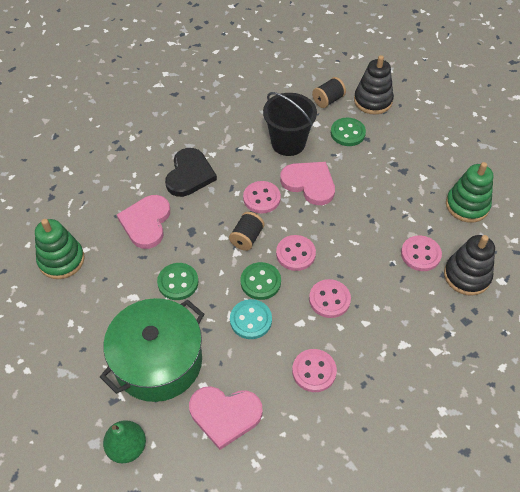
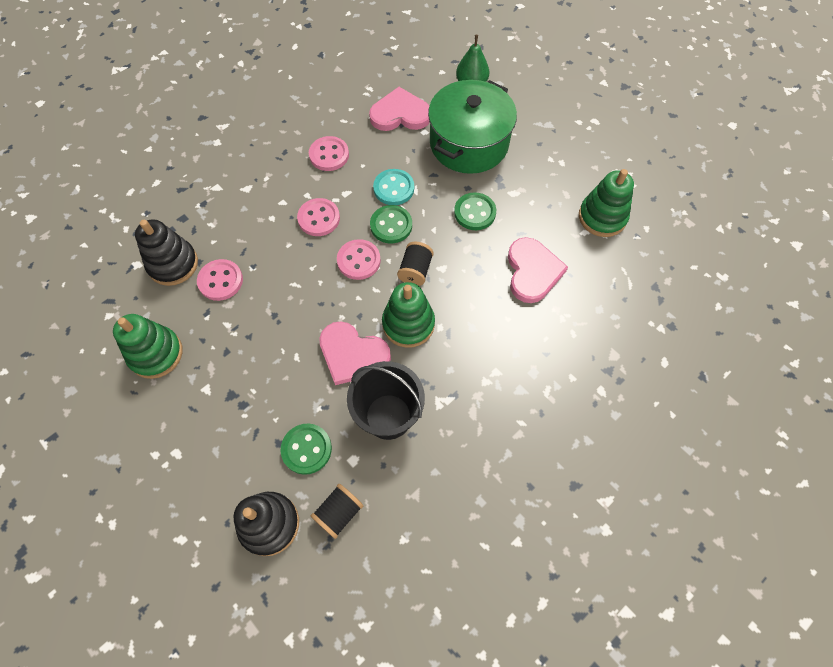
camera: 170 degrees right, 10 degrees up
(189, 174) = (505, 343): black heart -> none
(261, 198) = (408, 324): pink button -> green stacking toy

